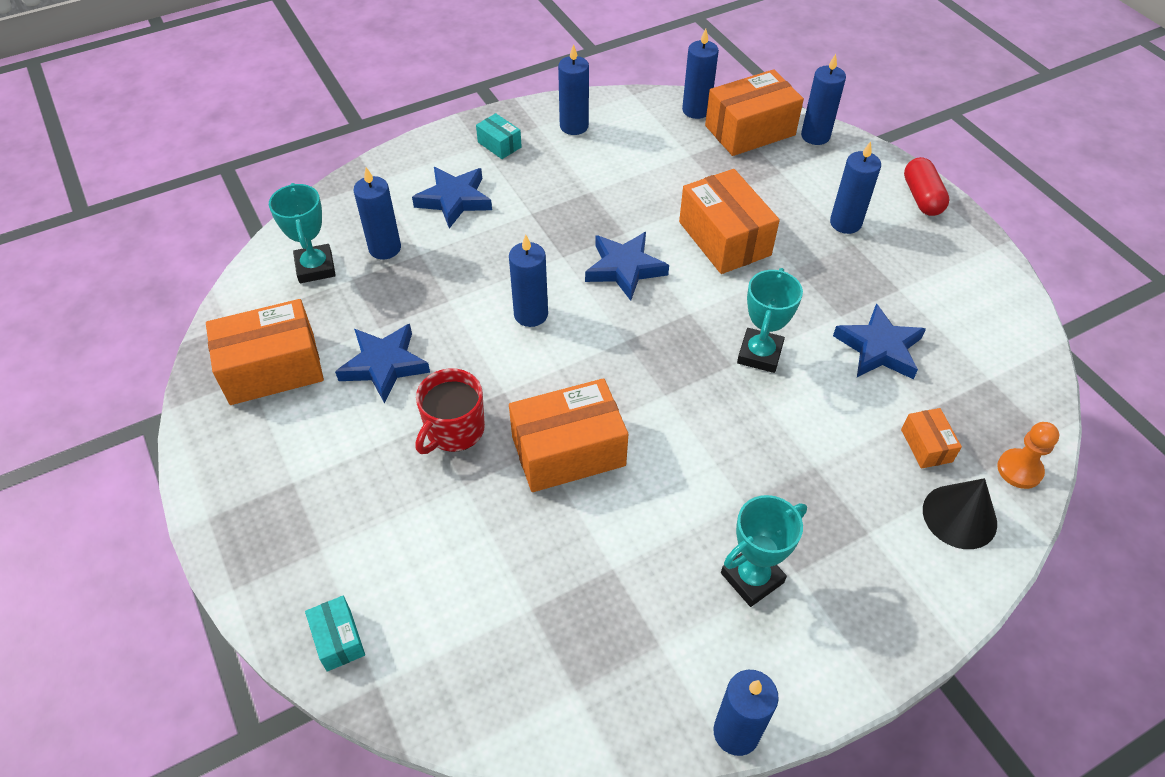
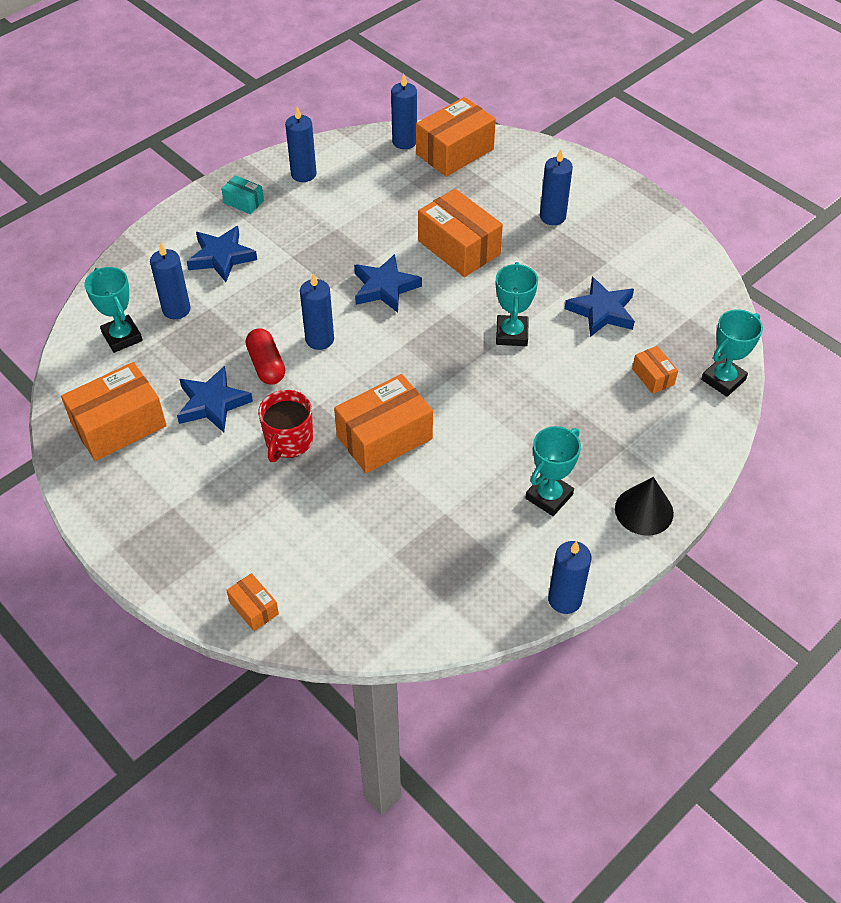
camera: 15 degrees left, 0 degrees up
(338, 639) = (254, 608): turquoise box -> orange box
(815, 136) = (510, 147): blue candle -> none
(922, 197) = (608, 184): red capsule -> red capsule (266, 365)
(959, 516) = (687, 421): black cone -> black cone (644, 510)
(1019, 470) = (723, 380): orange pawn -> turquoise trophy

